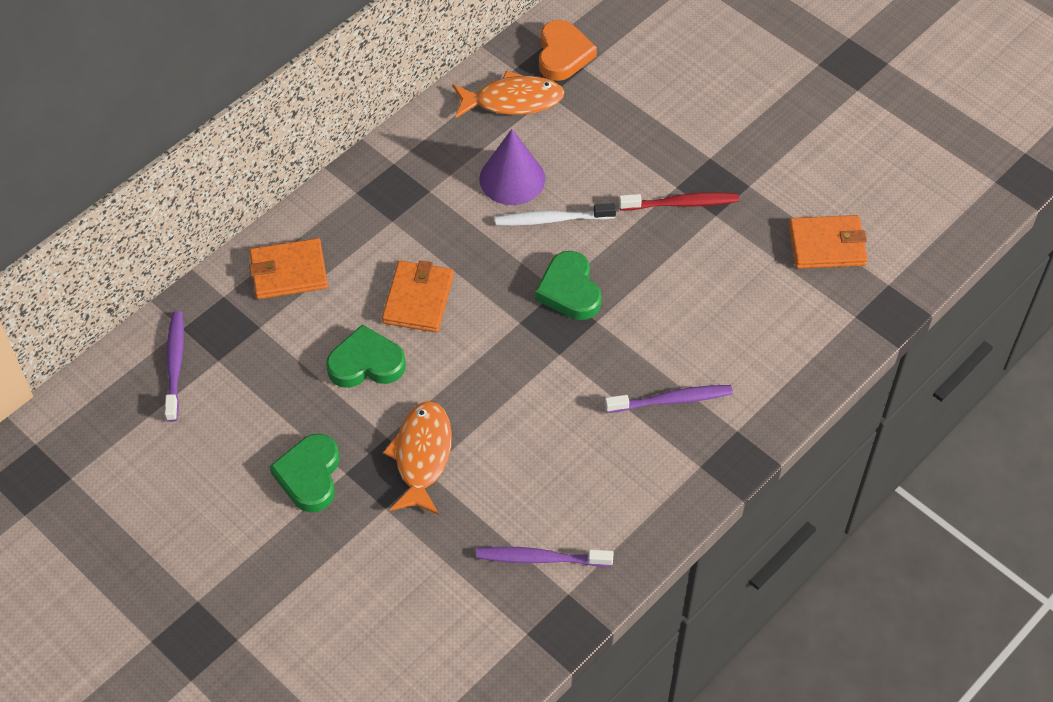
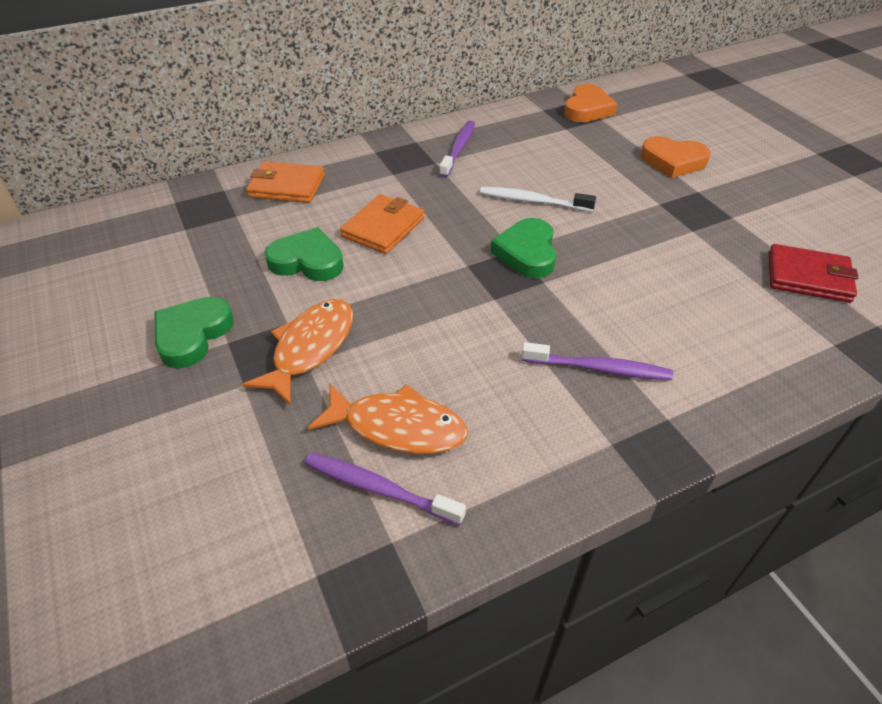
camera: 20 degrees right, 10 degrees down
(175, 364) = (148, 223): purple toothbrush -> purple toothbrush (458, 149)
(512, 178) = (510, 169): purple cone -> none
(513, 101) = (533, 126): orange fish -> orange fish (398, 427)
(676, 119) = (673, 161): none -> orange heart
(681, 203) = (661, 215): red toothbrush -> none
(827, 245) = (808, 277): orange wallet -> red wallet

